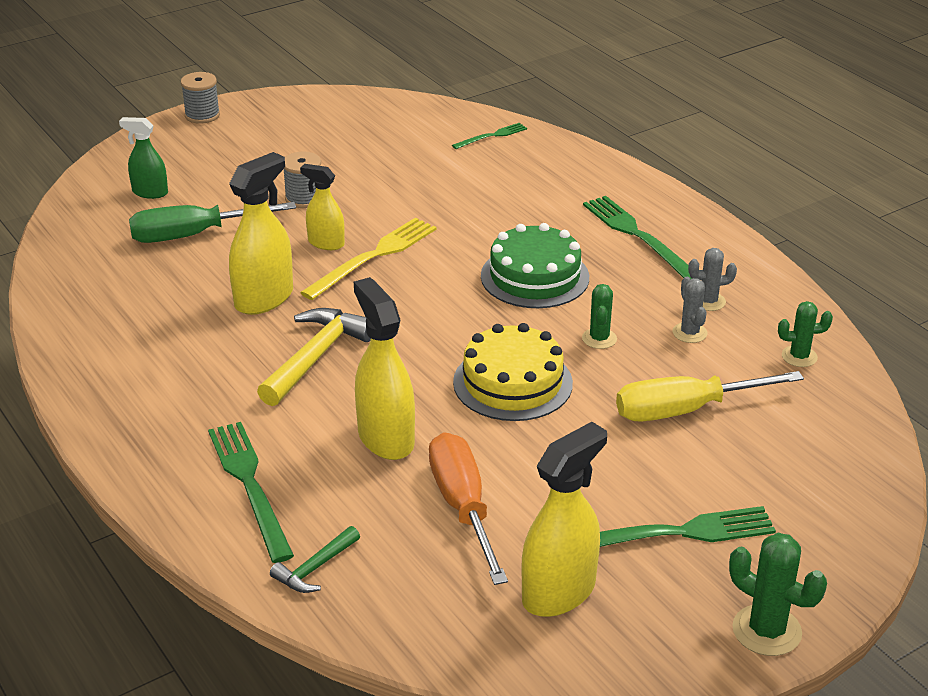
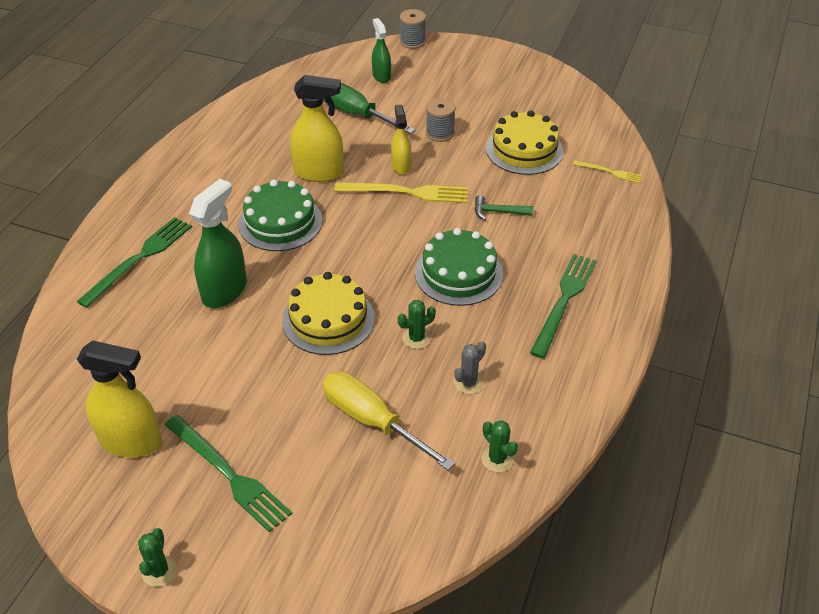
camera: 55 degrees right, 10 degrees up
(202, 115) = (484, 50): grey spool -> grey spool (412, 42)
(315, 568) = (84, 322): green hammer -> green hammer (498, 212)
(316, 356) = (280, 222): yellow hammer -> green cake
(386, 438) = (225, 291): yellow spray bottle -> green spray bottle
(399, 164) = (524, 150): none -> yellow cake
(463, 506) = (184, 357): orange screwdriver -> none
(492, 136) = (609, 172): green fork -> yellow fork
(708, 301) = (519, 376): grey cactus -> none
(766, 630) = (159, 571): green cactus -> green cactus, size x0.64

